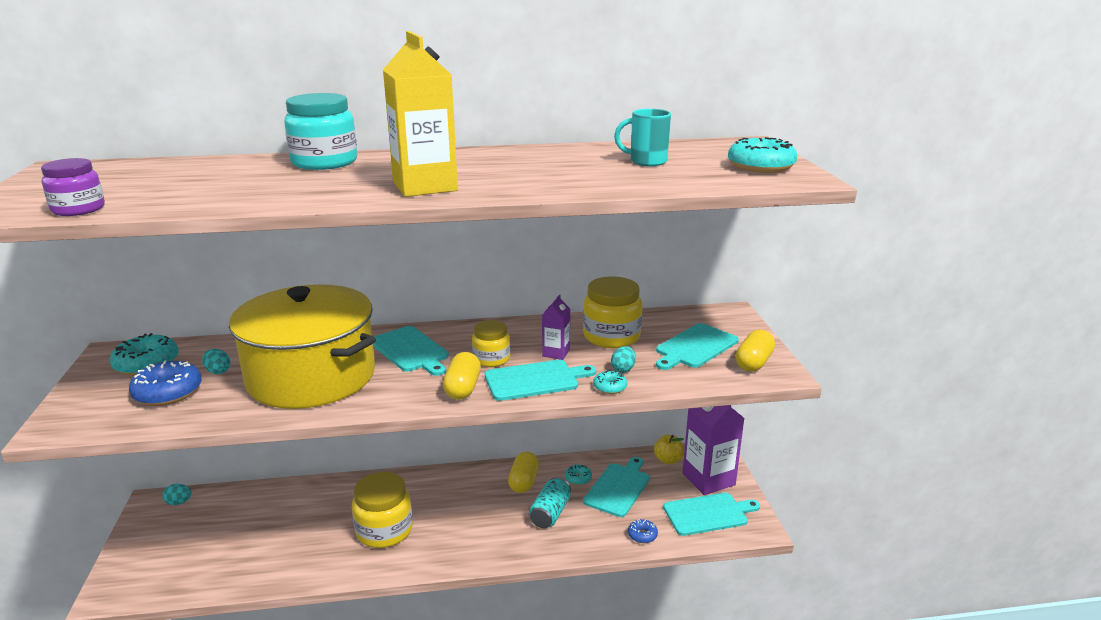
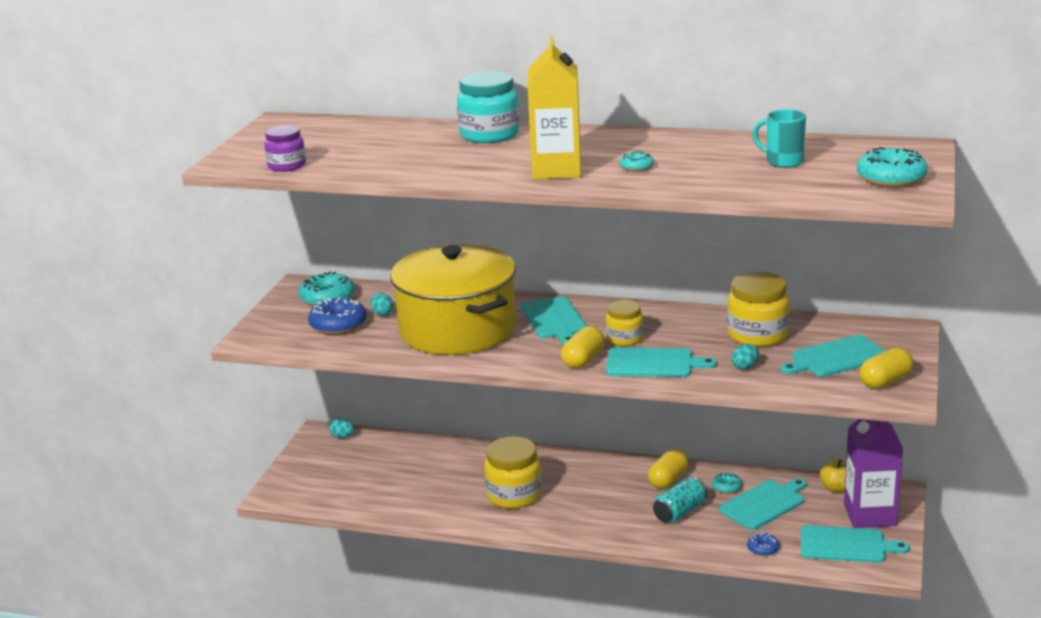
camera: 25 degrees right, 0 degrees up
(556, 353) = (690, 342): purple carton -> none
(610, 387) = (720, 380): turquoise donut -> turquoise donut (636, 167)

